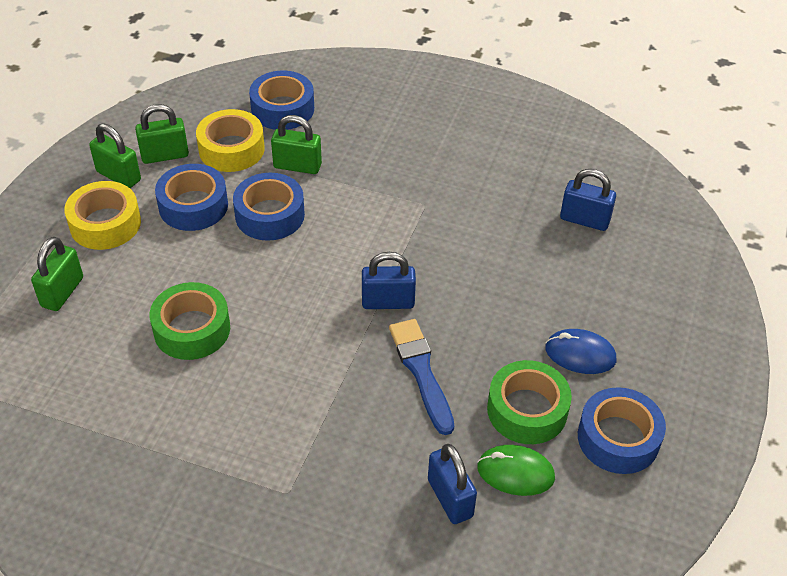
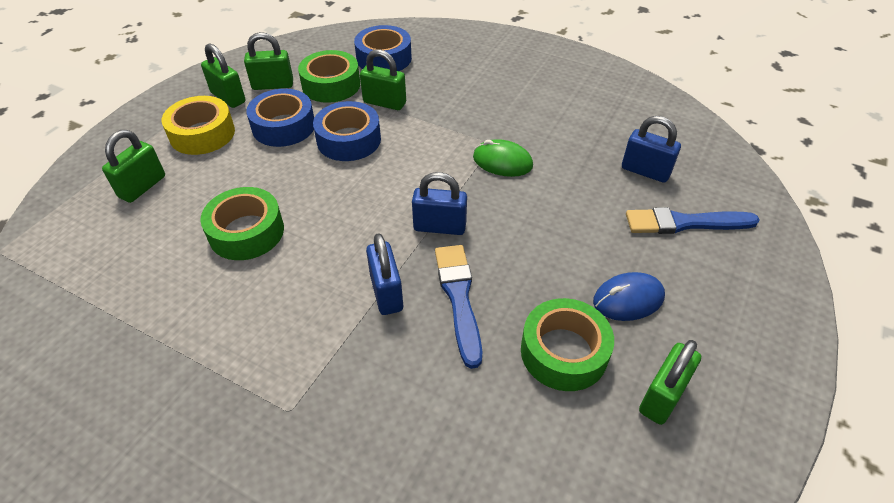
camera: 10 degrees right, 0 degrees up
(231, 149) = (331, 85): yellow tape -> green tape
(450, 498) = (463, 442): blue padlock -> blue padlock (386, 293)
(515, 472) = (541, 421): green mouse -> green mouse (502, 162)
(580, 354) = (628, 299): blue mouse -> blue mouse turned 45 degrees counterclockwise
(618, 438) = (662, 397): blue tape -> green padlock
(627, 272) = (685, 223): none -> blue brush

